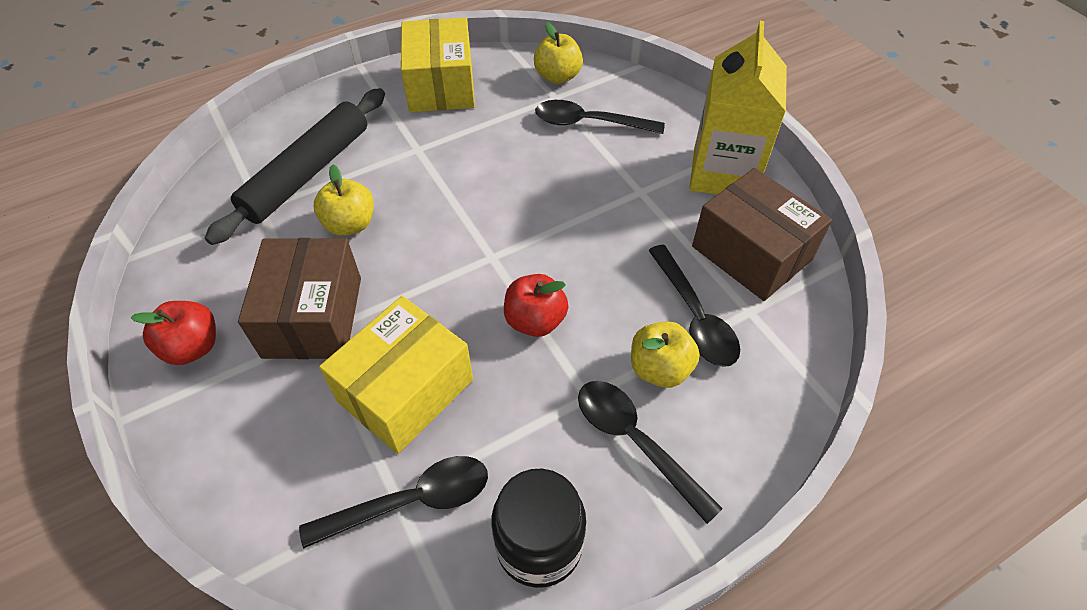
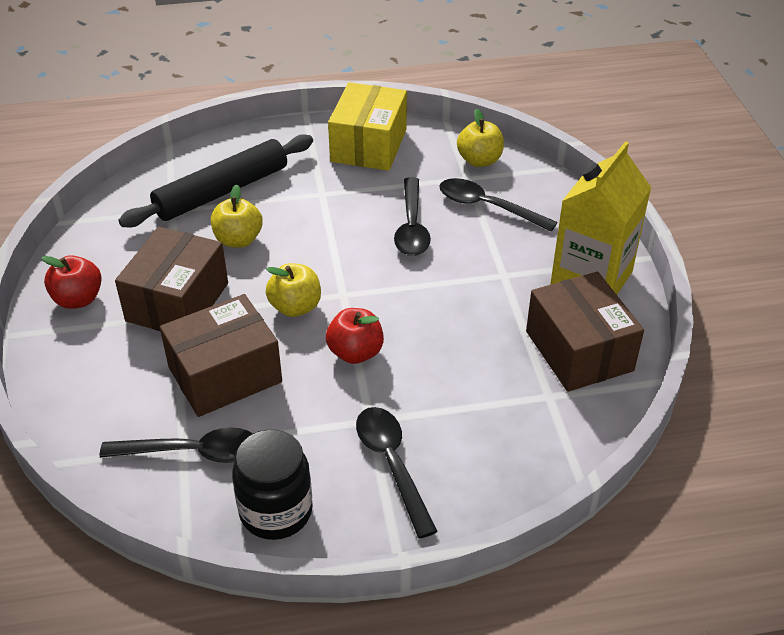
camera: 20 degrees right, 10 degrees down
(405, 390) = (225, 375): yellow box -> brown box
(659, 369) = (443, 417): yellow apple -> yellow apple (295, 307)
(694, 316) = (496, 386): black spoon -> black spoon (412, 227)

